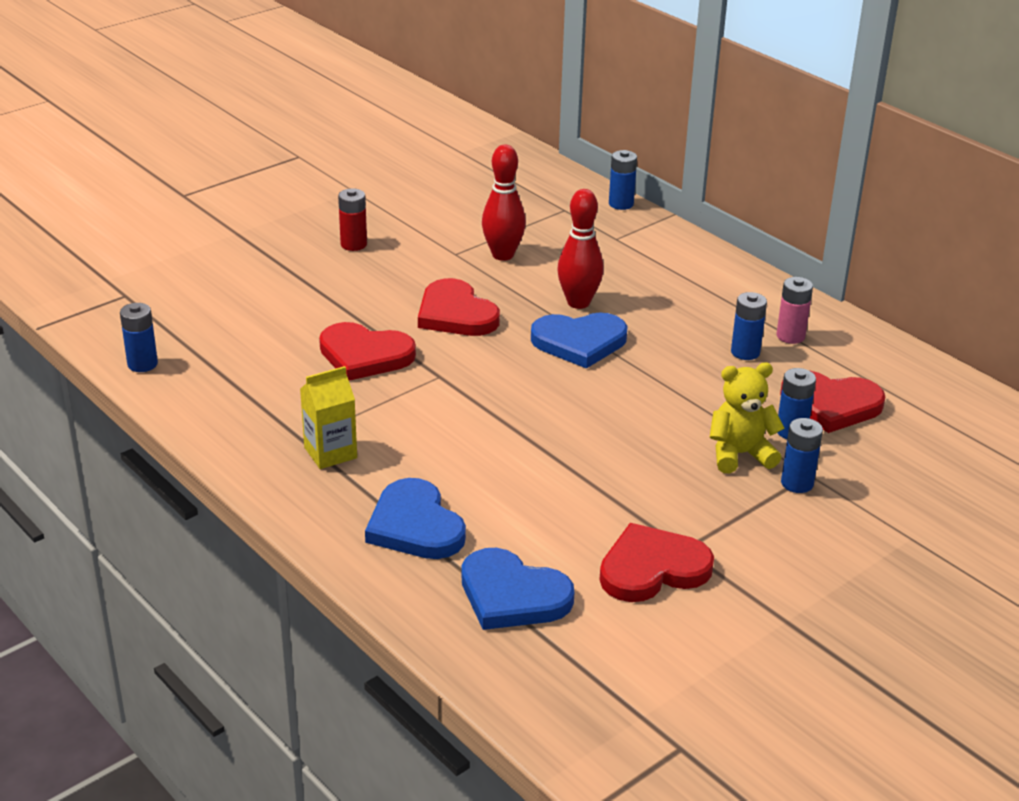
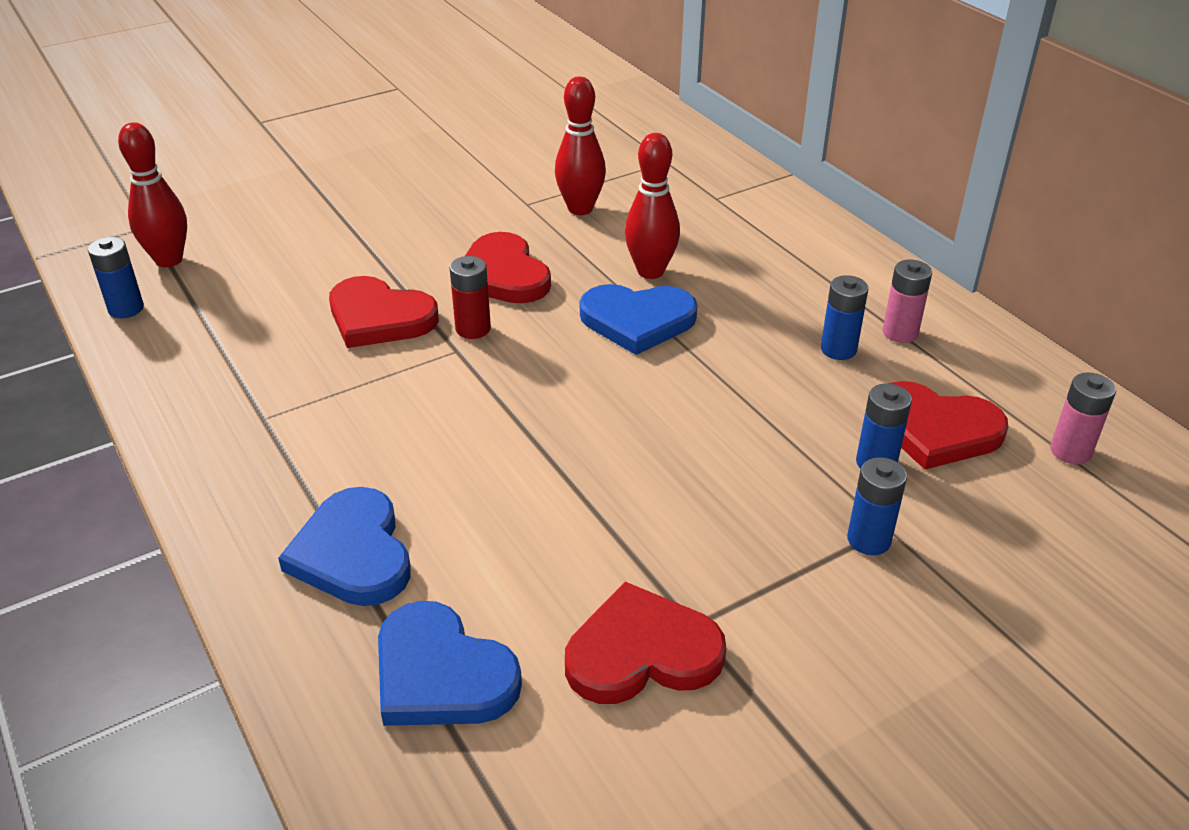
camera: 10 degrees right, 5 degrees up
(160, 322) = (169, 260): none -> red bowling pin
(330, 453) = (289, 440): yellow carton -> none
(353, 244) = (418, 186): red battery -> red battery (473, 329)
(621, 204) = (733, 159): blue battery -> none
(740, 454) = (801, 490): yellow teddy bear -> none
(932, 412) = (1070, 451): none -> pink battery

